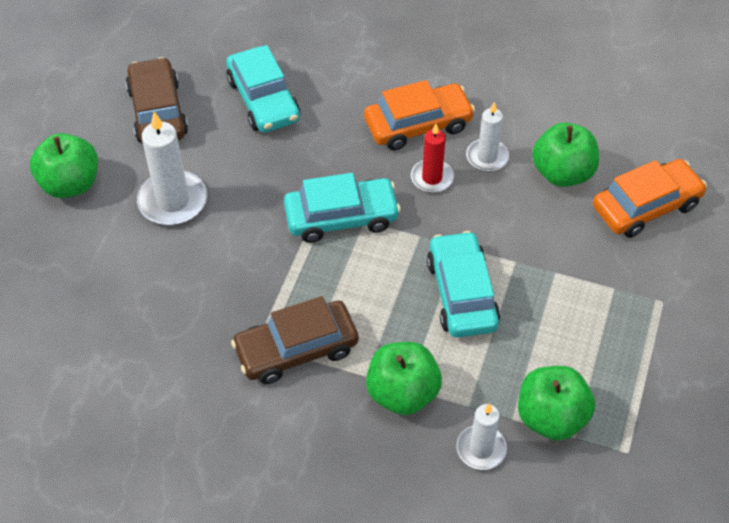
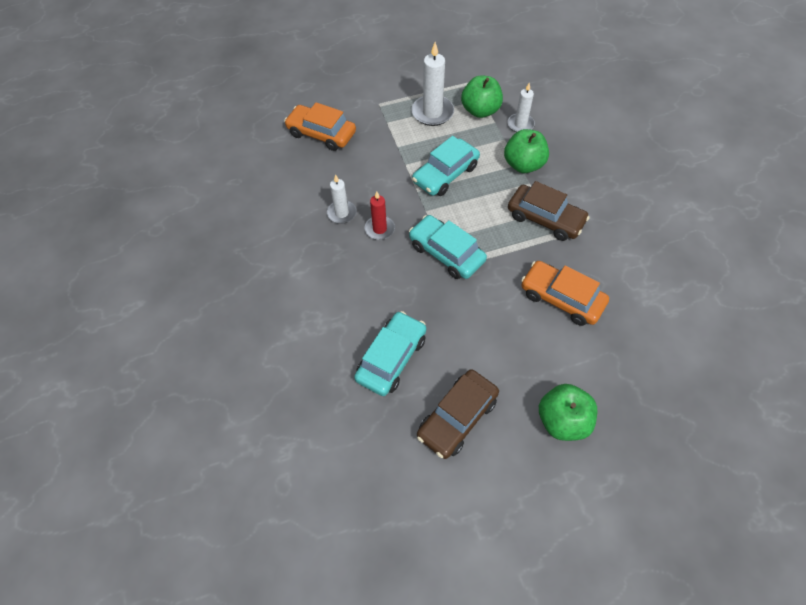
camera: 125 degrees left, 5 degrees up
(173, 201) = (516, 347): white candle -> white candle (432, 112)
(418, 125) = (343, 259): orange car -> orange car (561, 298)
(562, 173) = (326, 175): green apple -> none

